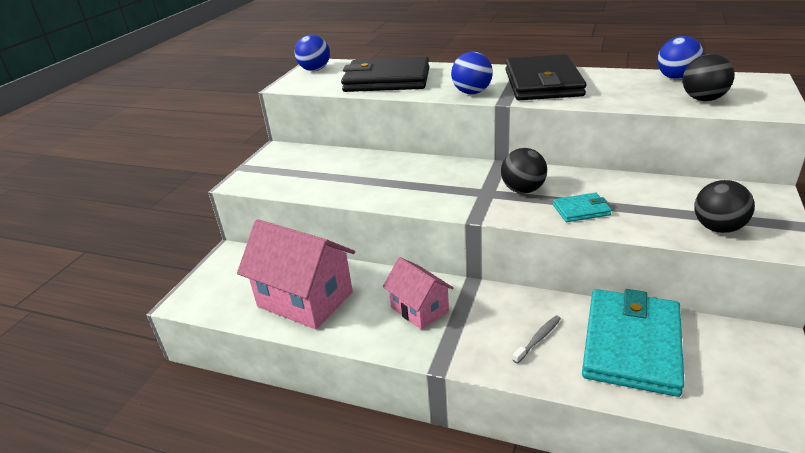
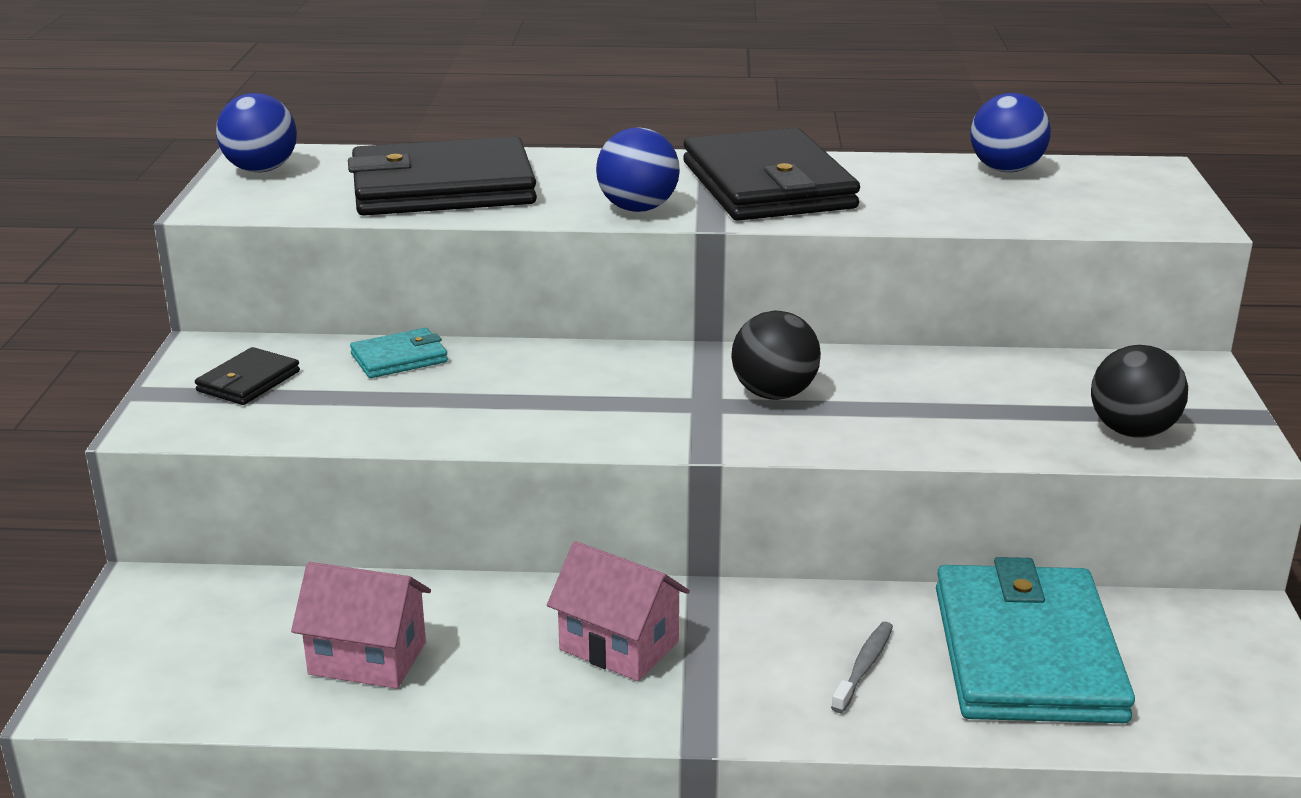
camera: 20 degrees left, 5 degrees down
(287, 165) = (248, 381): none -> black wallet
(305, 299) = (367, 658): pink house -> pink house, size x0.59
(581, 210) = (894, 421): turquoise wallet -> turquoise wallet (399, 358)
(703, 99) = (1064, 207): black ball -> none

